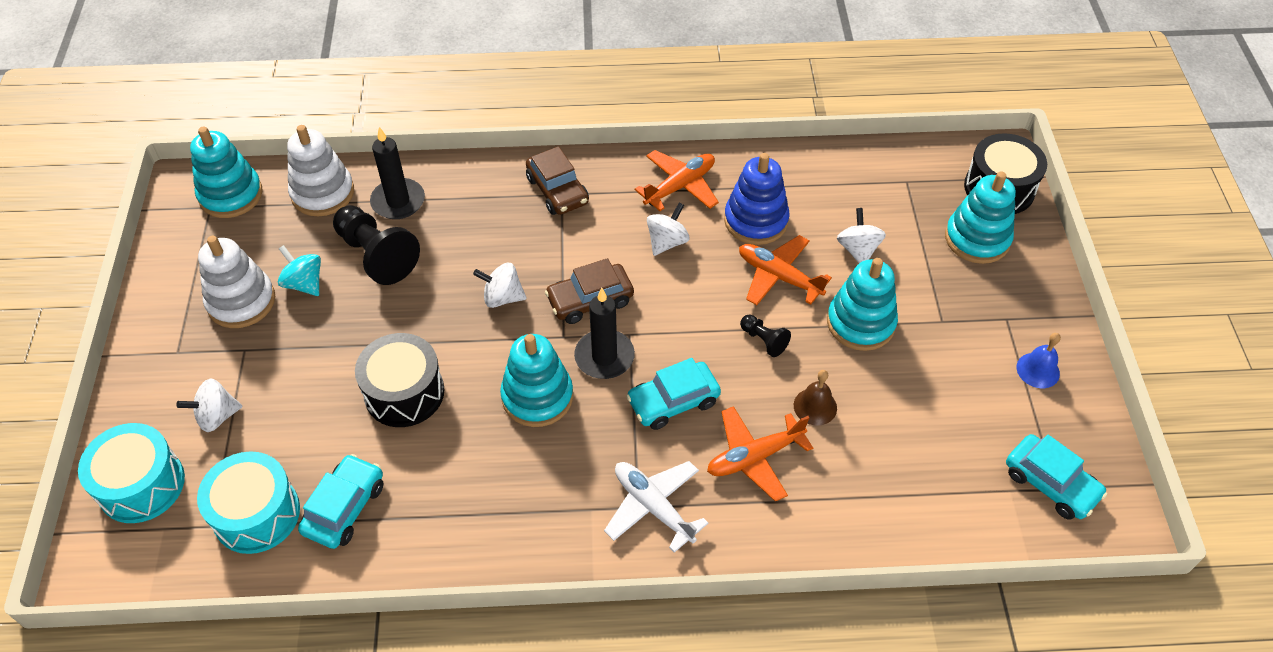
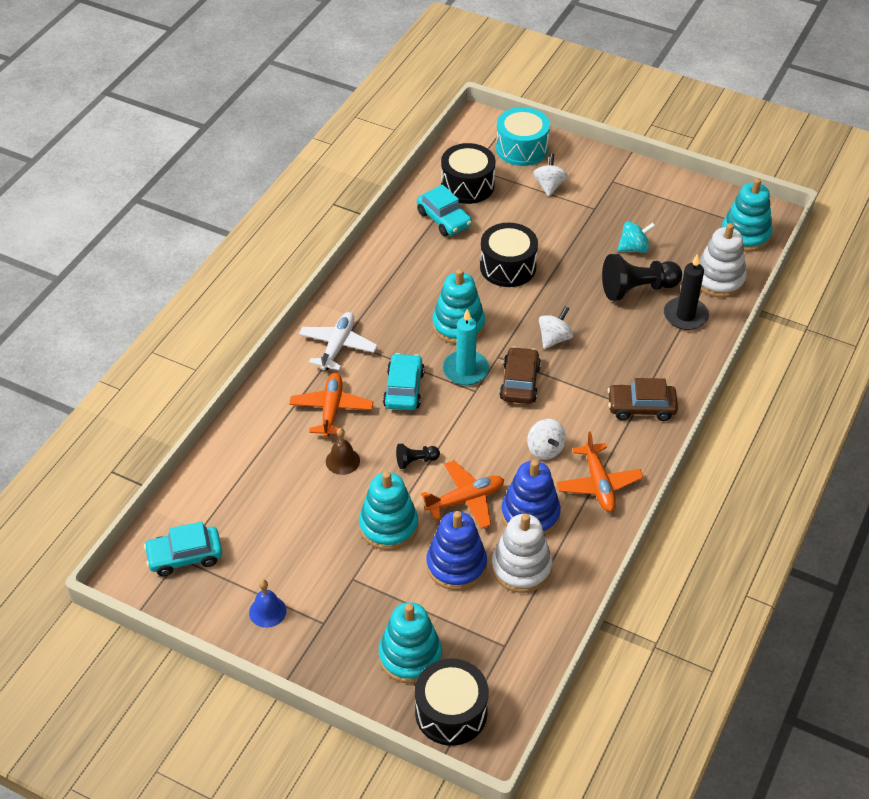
camera: 120 degrees right, 5 degrees down
(241, 301) = (637, 216): white stacking toy -> white stacking toy (521, 568)
(256, 514) = (467, 185): turquoise drum -> black drum
(604, 357) = (465, 370): black candle -> turquoise candle
(653, 507) = (337, 346): white plane -> white plane turned 60 degrees counterclockwise
(858, 249) = (456, 565): white spinning top -> blue stacking toy

